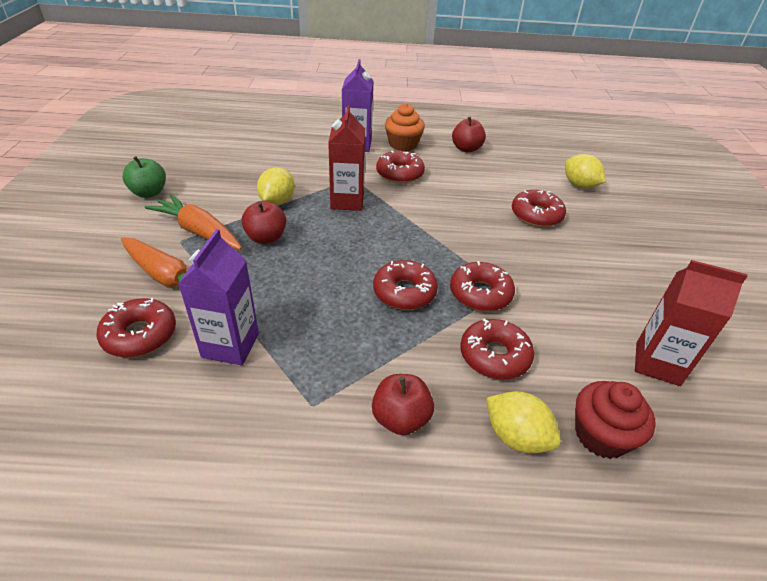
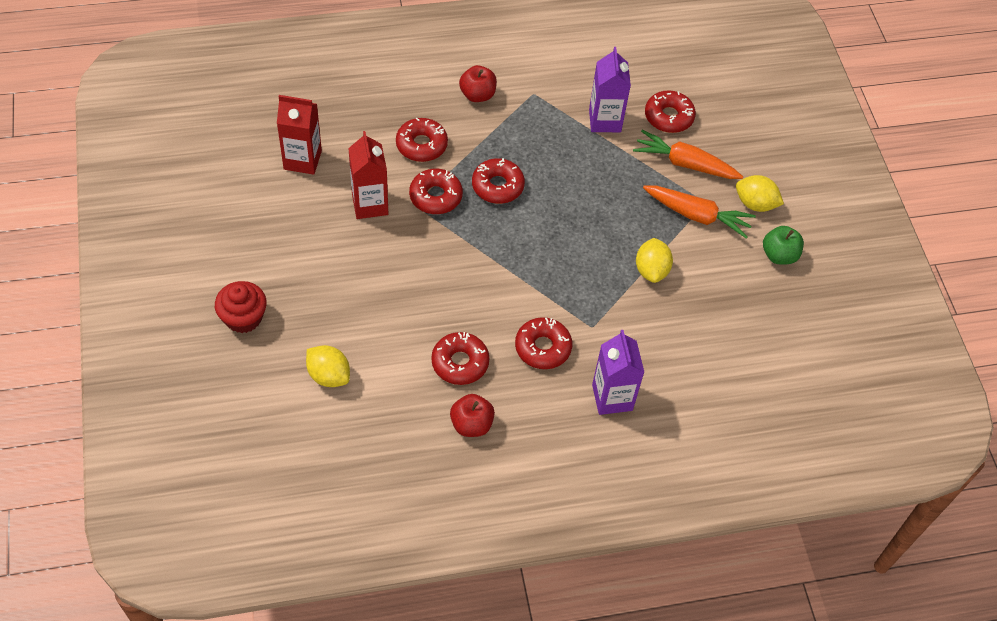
camera: 165 degrees right, 15 degrees up
(266, 237) = (635, 221): red apple -> none
(347, 201) = (583, 286): red carton -> red carton (370, 204)
(403, 144) = (555, 414): orange cupcake -> none
(516, 437) = (406, 96): yellow lemon -> yellow lemon (755, 204)
(536, 215) = (384, 308): red donut -> red donut (460, 363)
(601, 435) = (353, 106): red cupcake -> red cupcake (243, 318)

